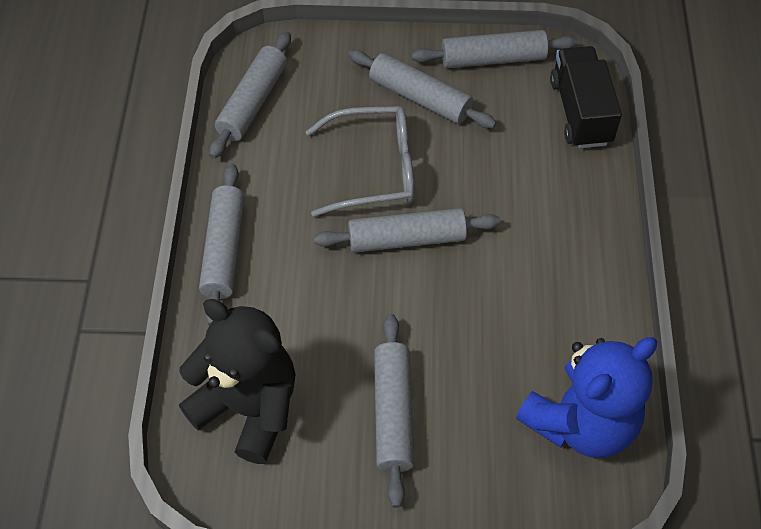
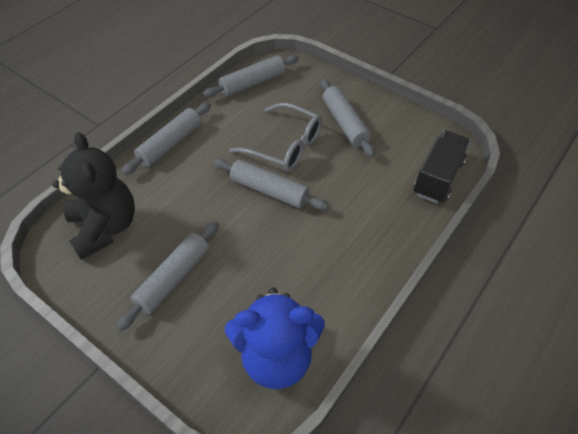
camera: 35 degrees right, 5 degrees down
(493, 59) = (407, 124): grey rolling pin -> none

